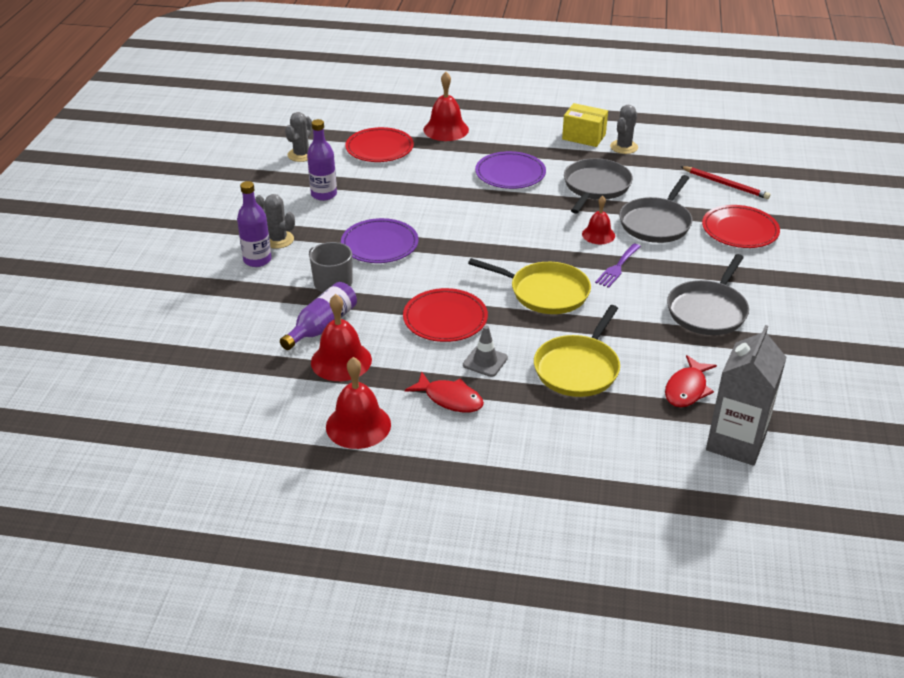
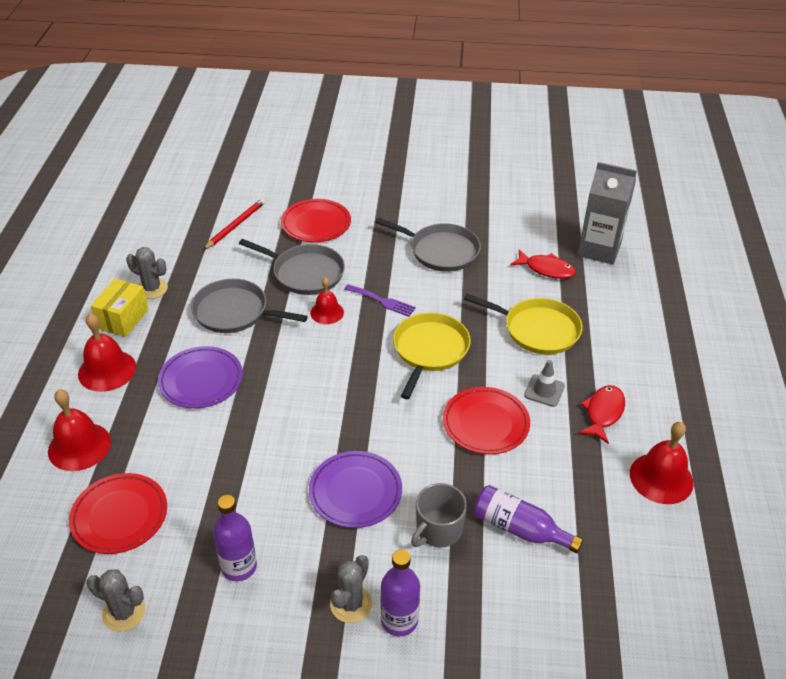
camera: 95 degrees left, 5 degrees up
(341, 361) = (572, 503): red bell -> red bell (107, 370)

